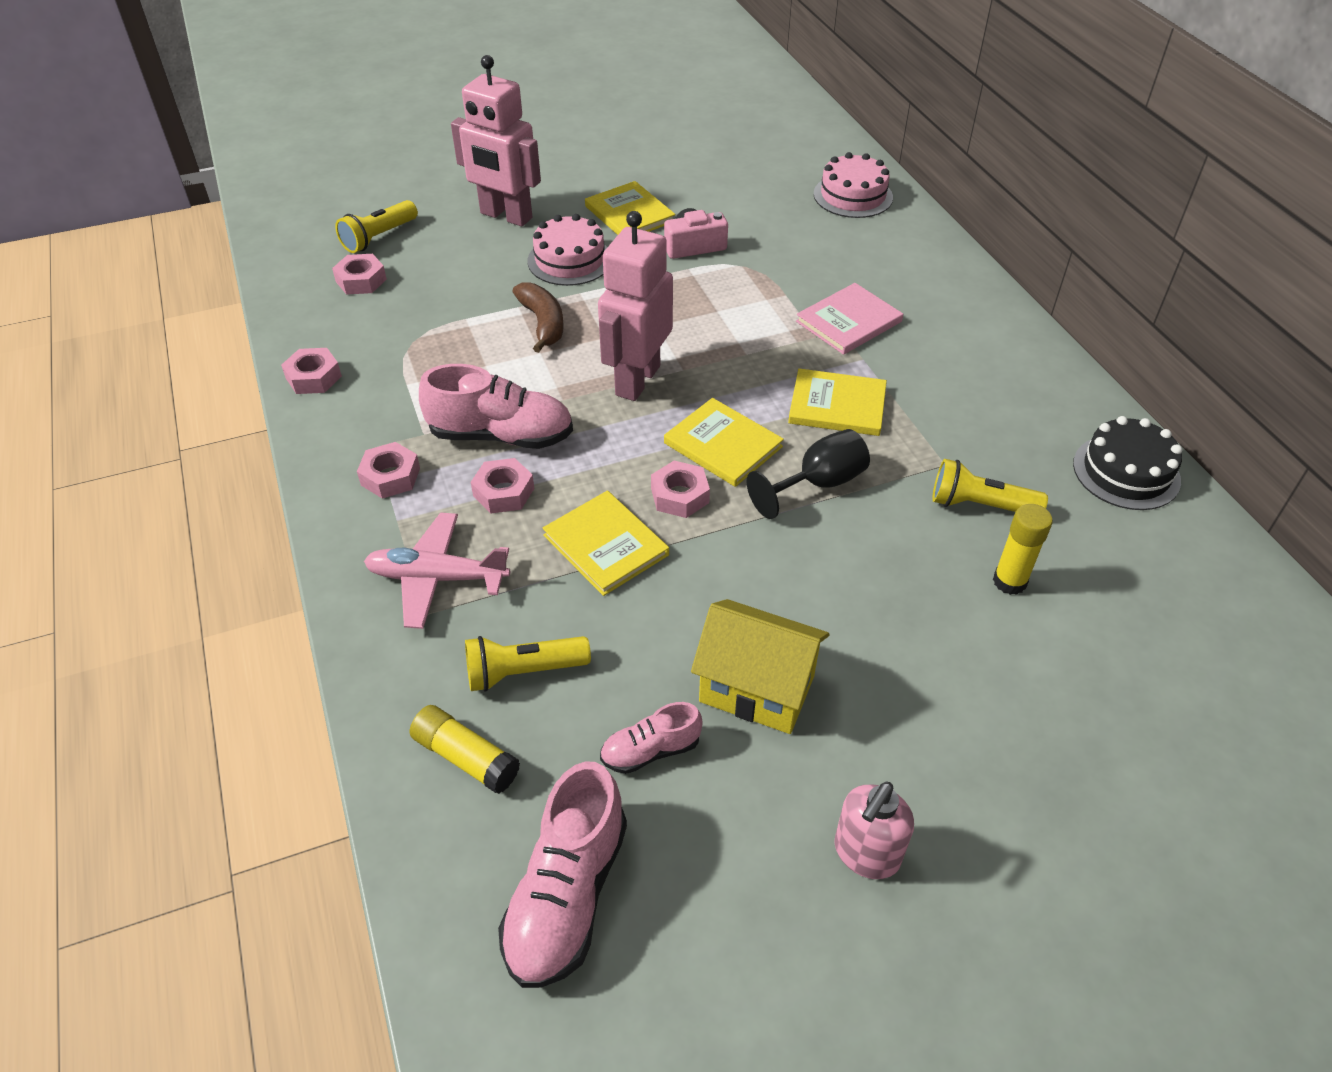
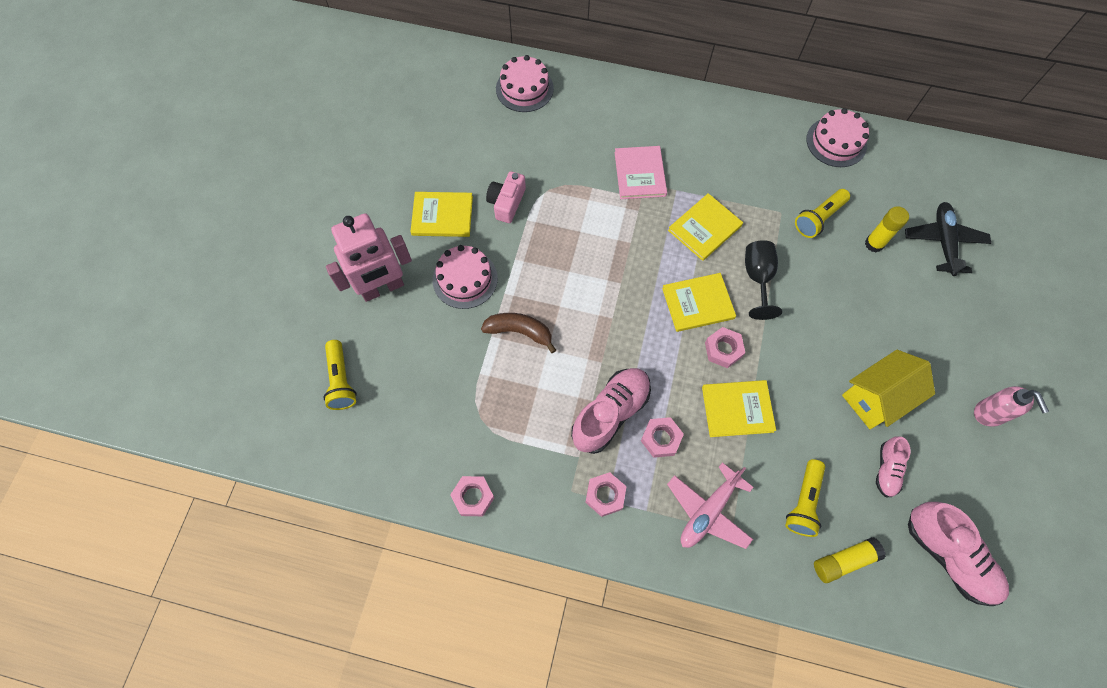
camera: 55 degrees left, 20 degrees up
(361, 280) = (385, 417): pink nut -> none
(637, 380) = (612, 312): pink robot -> none
(1110, 663) = (943, 242): none -> black plane
(1126, 472) = (836, 142): black cake -> pink cake

